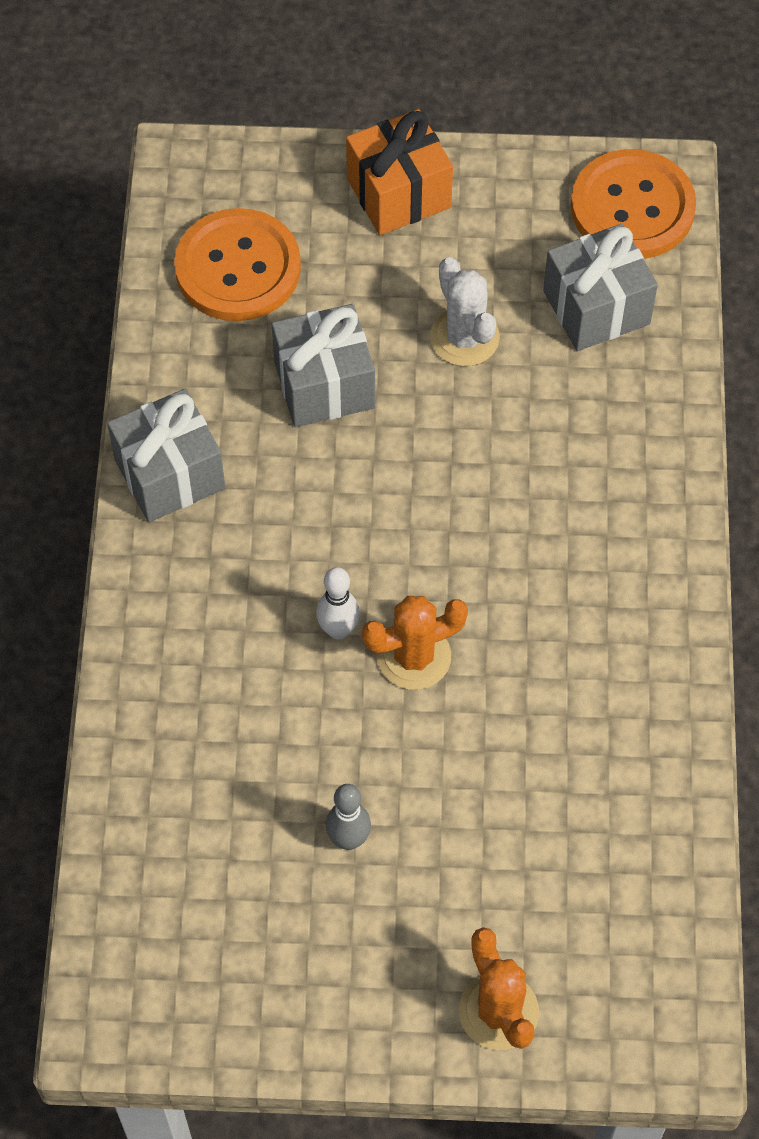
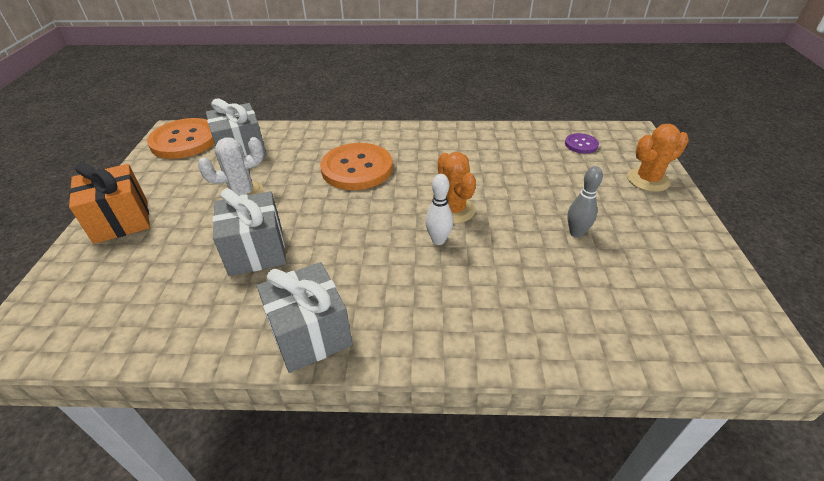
camera: 90 degrees left, 20 degrees down
(238, 268) = (136, 300): orange button -> orange button (357, 168)
(628, 921) = (581, 144): none -> purple button

